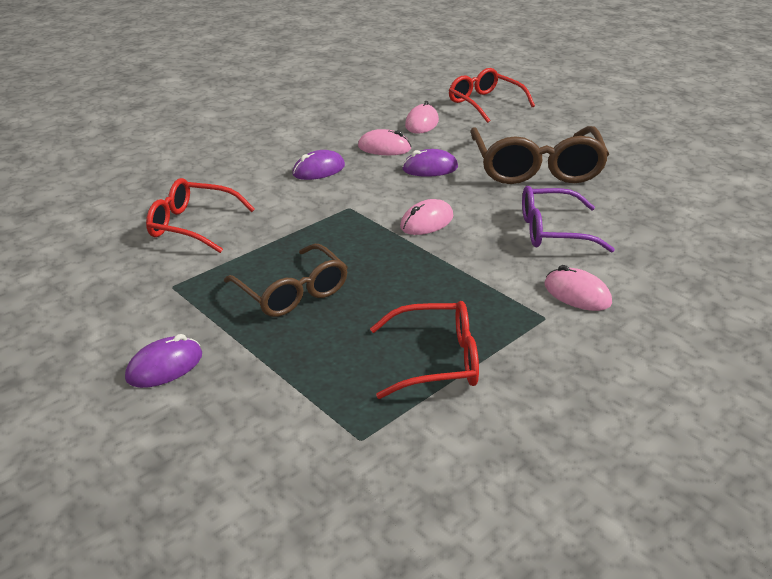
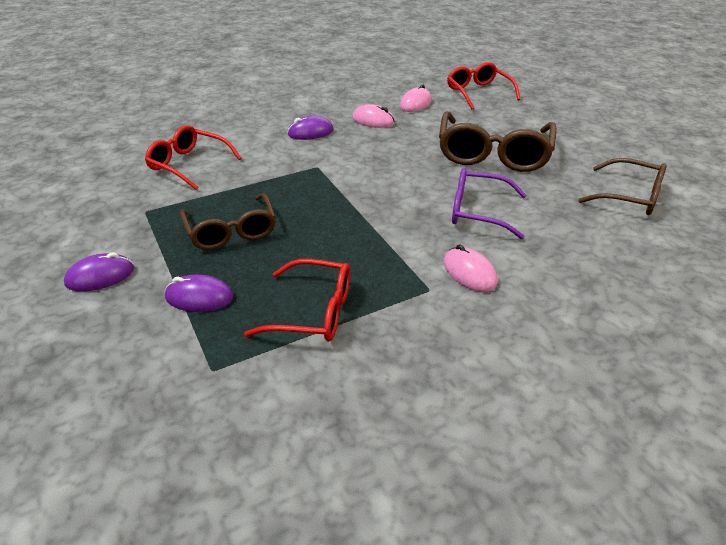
camera: 15 degrees right, 5 degrees up
(426, 222) = (373, 188): pink mouse -> none
(430, 168) = (401, 142): purple mouse -> purple mouse (199, 297)
(695, 194) = (630, 196): none -> brown glasses

